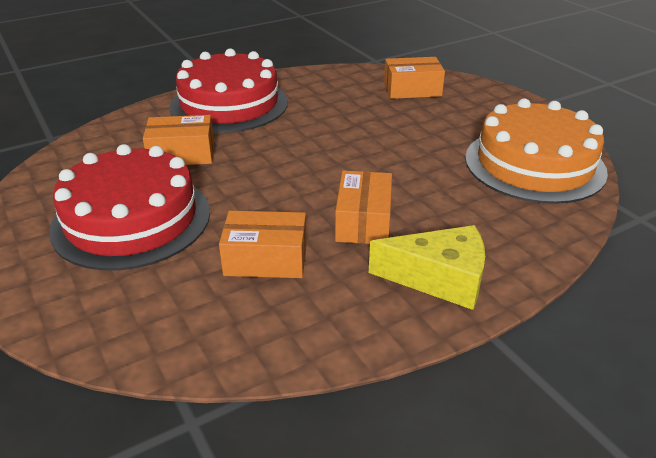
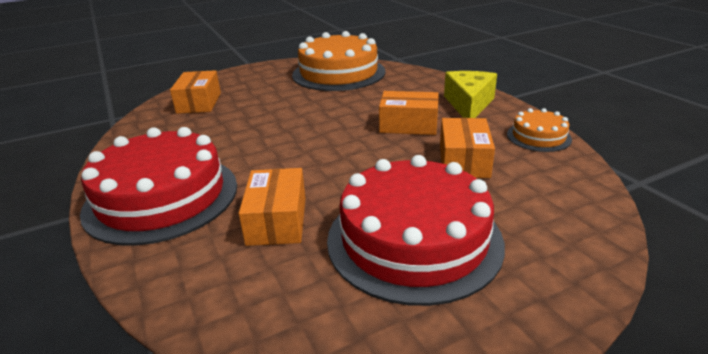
camera: 85 degrees left, 5 degrees down
(328, 337) = (538, 137): none -> orange cake

